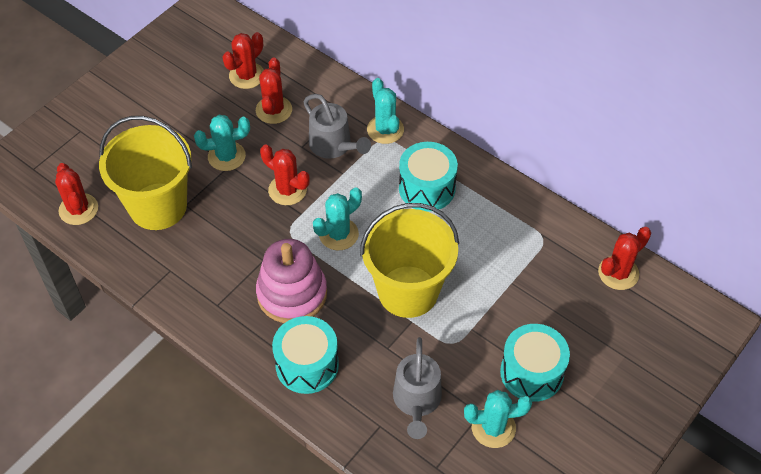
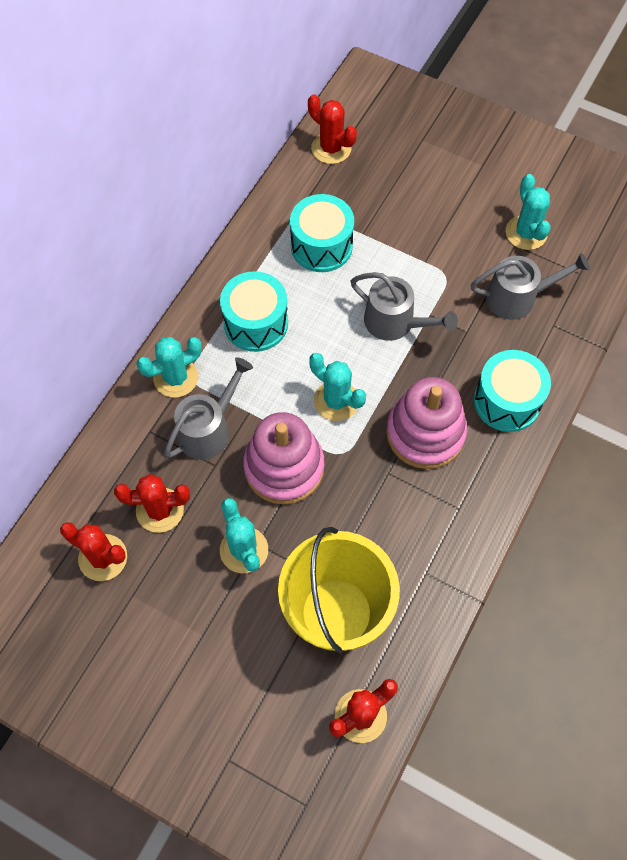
camera: 100 degrees left, 10 degrees up
(287, 190) = (284, 467): red cactus -> pink stacking toy
(408, 291) = (395, 322): yellow bucket -> grey watering can
(531, 372) = (460, 208): turquoise drum -> turquoise drum (321, 246)

